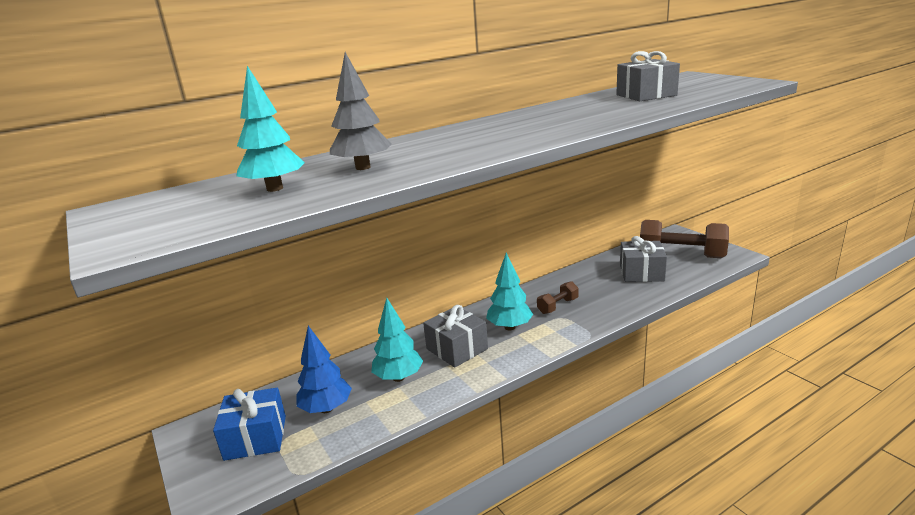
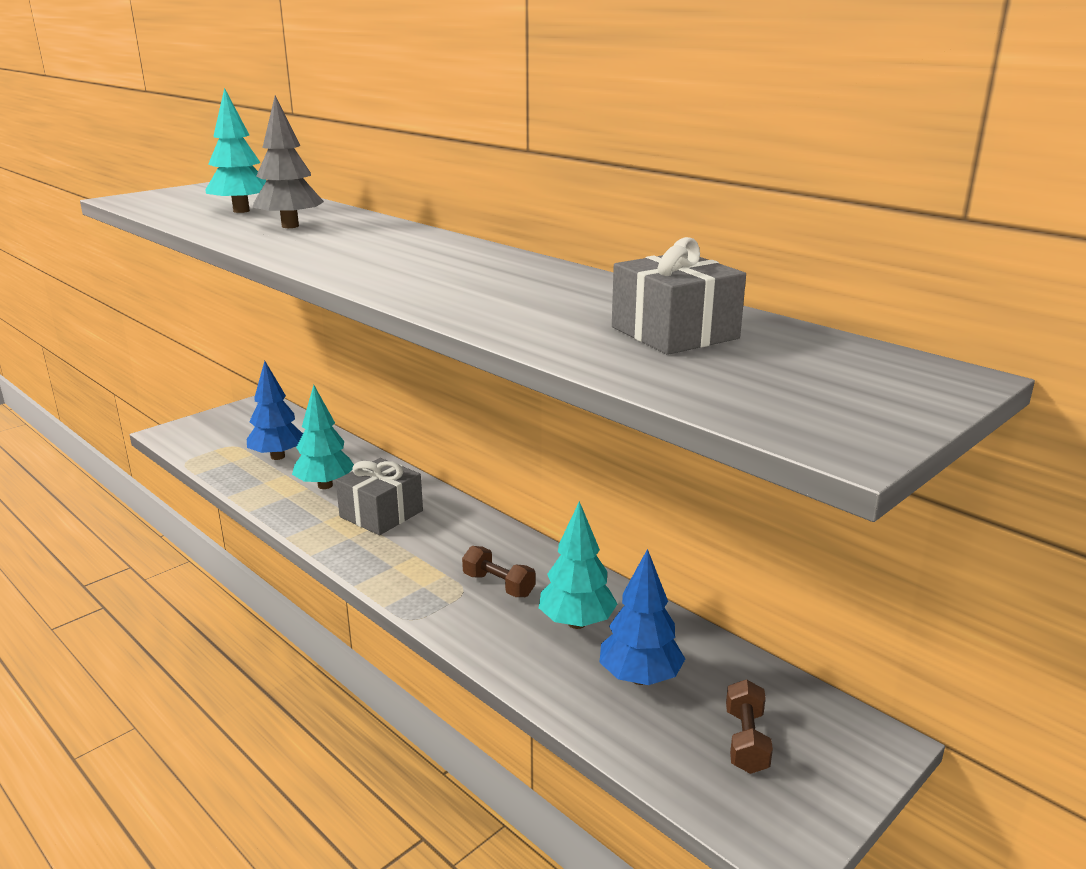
camera: 75 degrees right, 0 degrees up
(255, 437) = (243, 433): blue gift -> none
(510, 327) = (434, 547): turquoise tree -> turquoise tree (576, 623)
(641, 273) = (640, 678): grey gift -> blue tree
(681, 255) = (746, 741): brown dumbbell -> brown dumbbell, size x0.49

